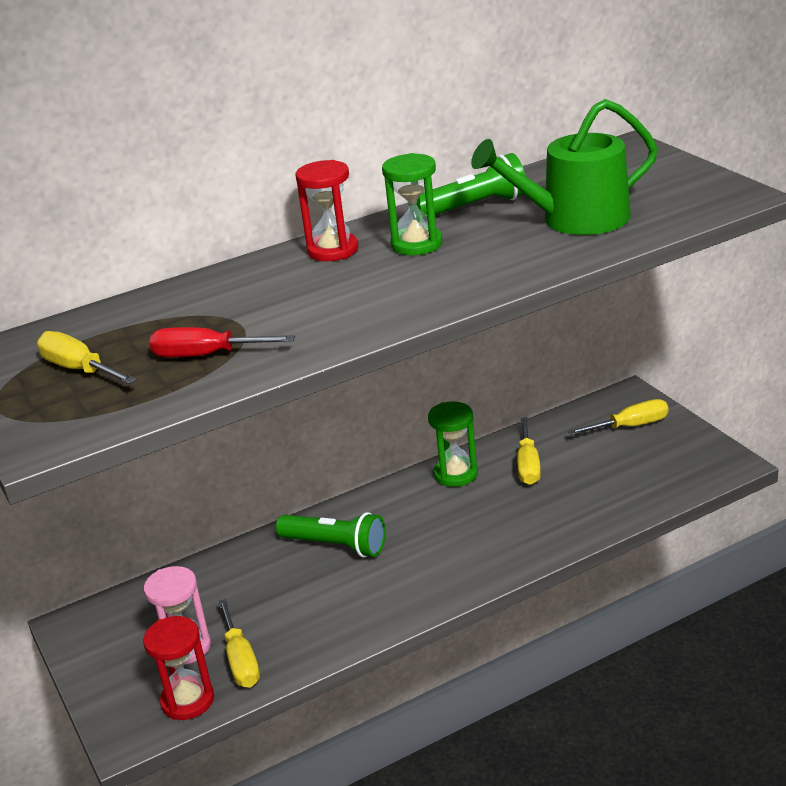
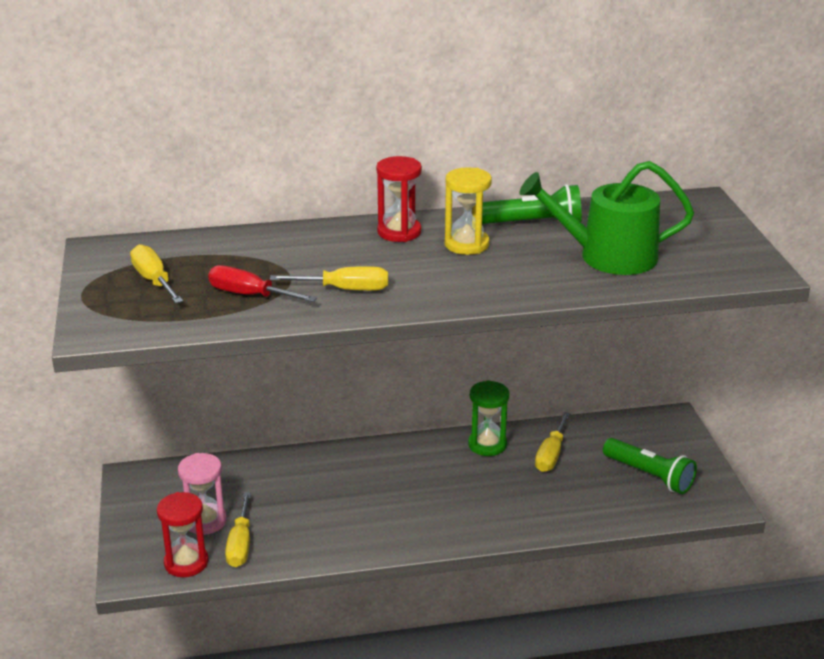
camera: 15 degrees right, 0 degrees up
(335, 546) = (359, 475): green flashlight -> green flashlight (649, 476)
(416, 244) = (466, 244): green hourglass -> yellow hourglass
(630, 426) = (657, 446): yellow screwdriver -> yellow screwdriver (345, 289)

